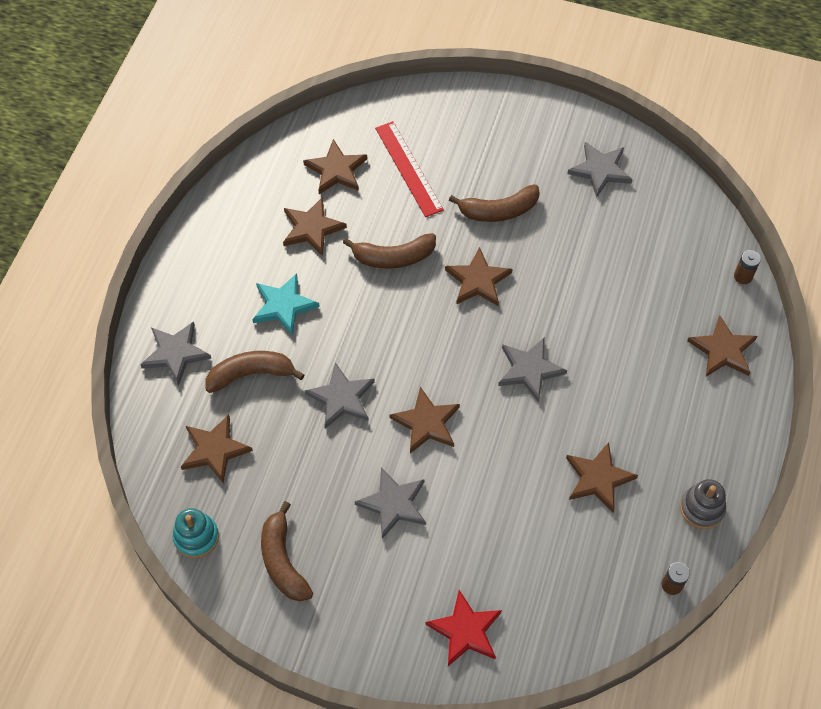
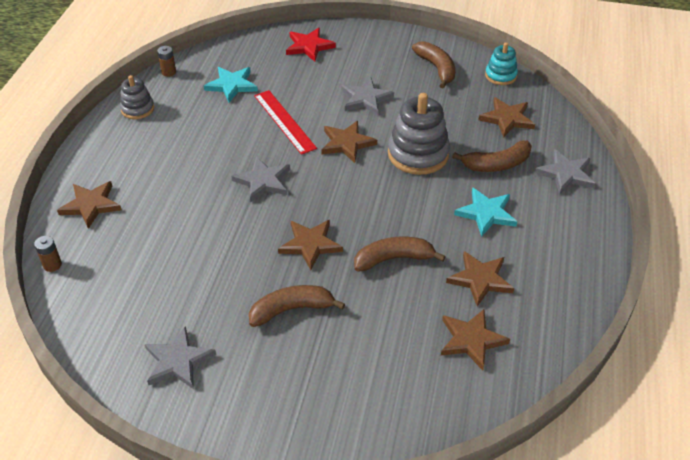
camera: 175 degrees right, 15 degrees down
(341, 398) = (418, 154): grey star -> grey stacking toy
(408, 168) = (392, 347): red ruler -> red ruler (284, 121)
(578, 547) = (231, 85): none -> turquoise star
(598, 478) = (212, 120): brown star -> none

